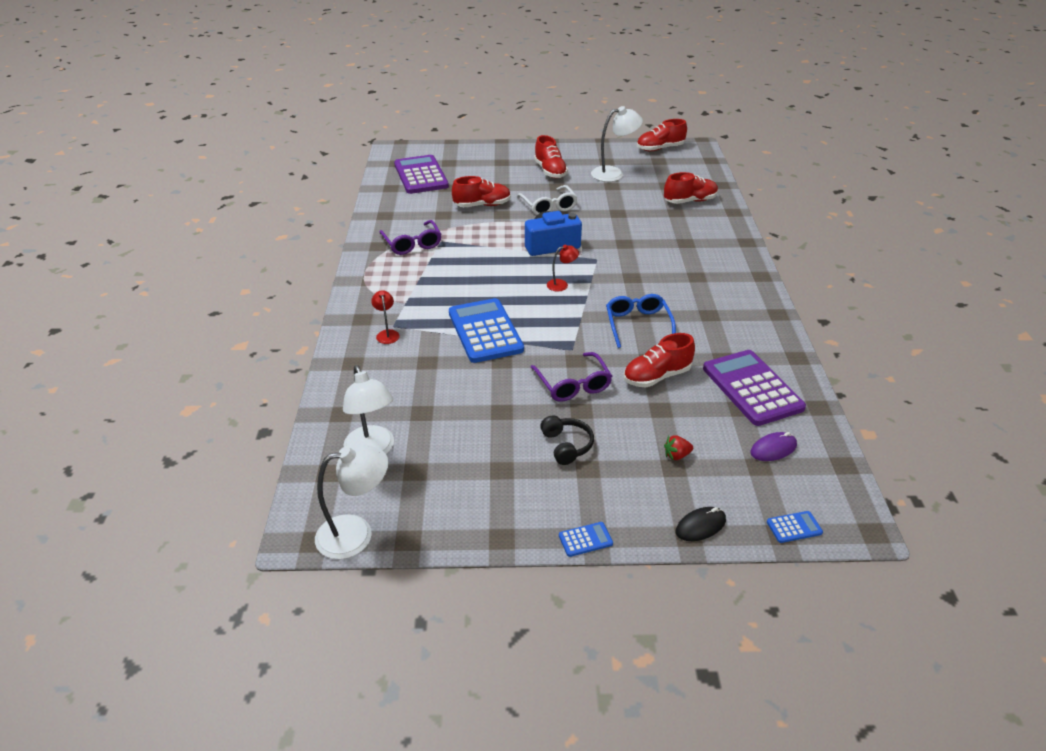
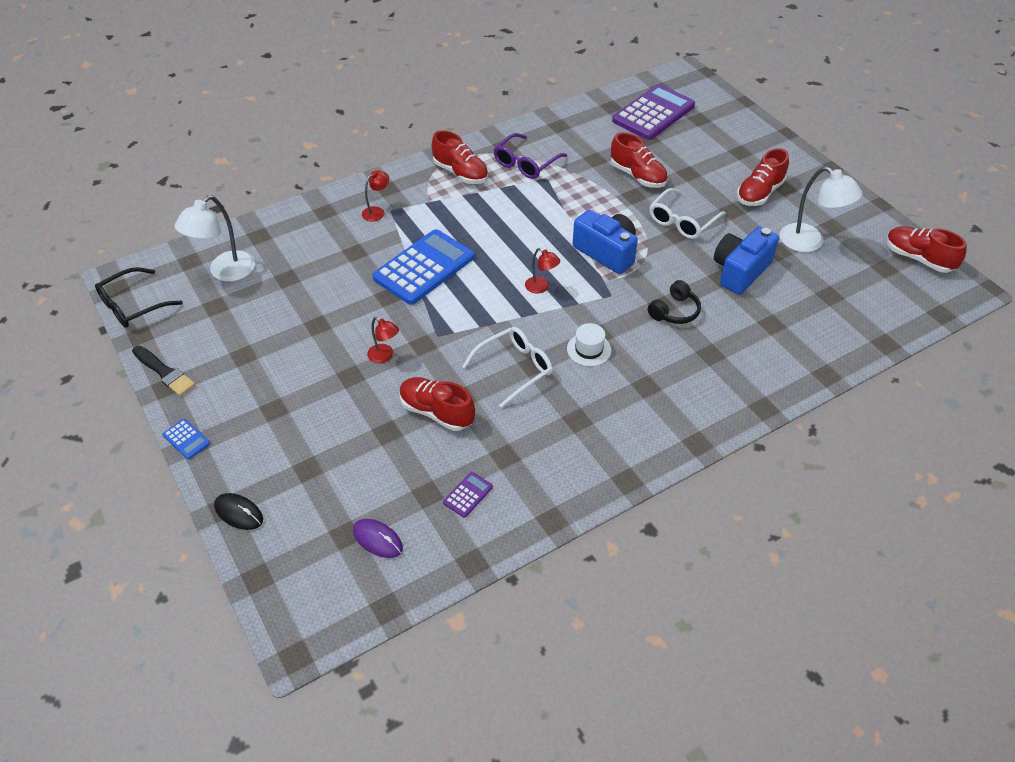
camera: 60 degrees right, 10 degrees up
(356, 534) = (133, 305): white lamp -> black glasses
(480, 533) = (164, 372): none -> black brush
(566, 445) = (296, 384): black headphones -> black headphones (674, 311)
(573, 384) = (384, 356): purple glasses -> red lamp
(618, 205) = (740, 271): none -> blue camera
(638, 325) = (514, 369): blue glasses -> white glasses
(644, 286) = (589, 349): none -> white hat
(676, 455) = (325, 466): red strawberry -> none
(690, 201) = (812, 327): red shoe -> red shoe (460, 173)
(752, 388) = (468, 495): purple calculator -> purple calculator, size x0.41
(794, 527) = (270, 586): blue calculator -> none

